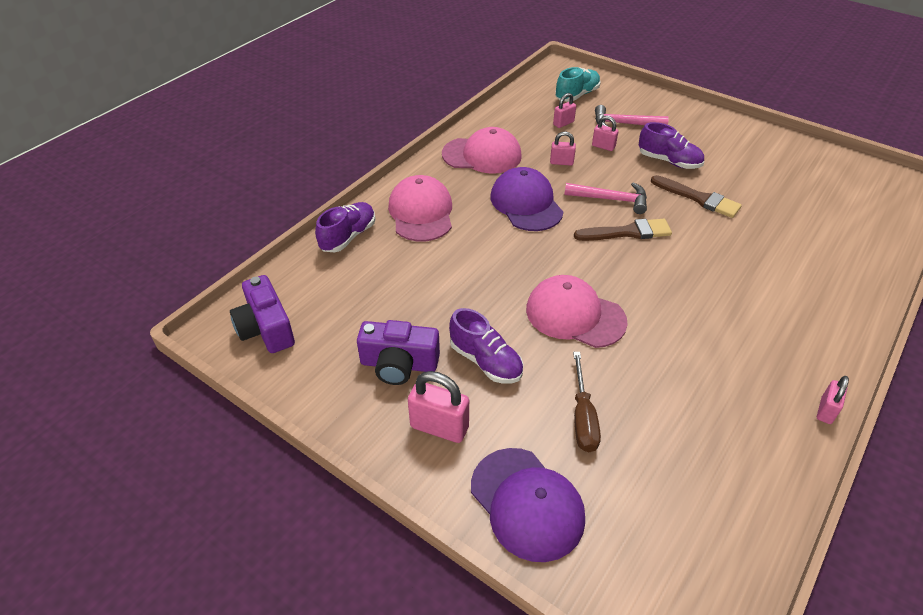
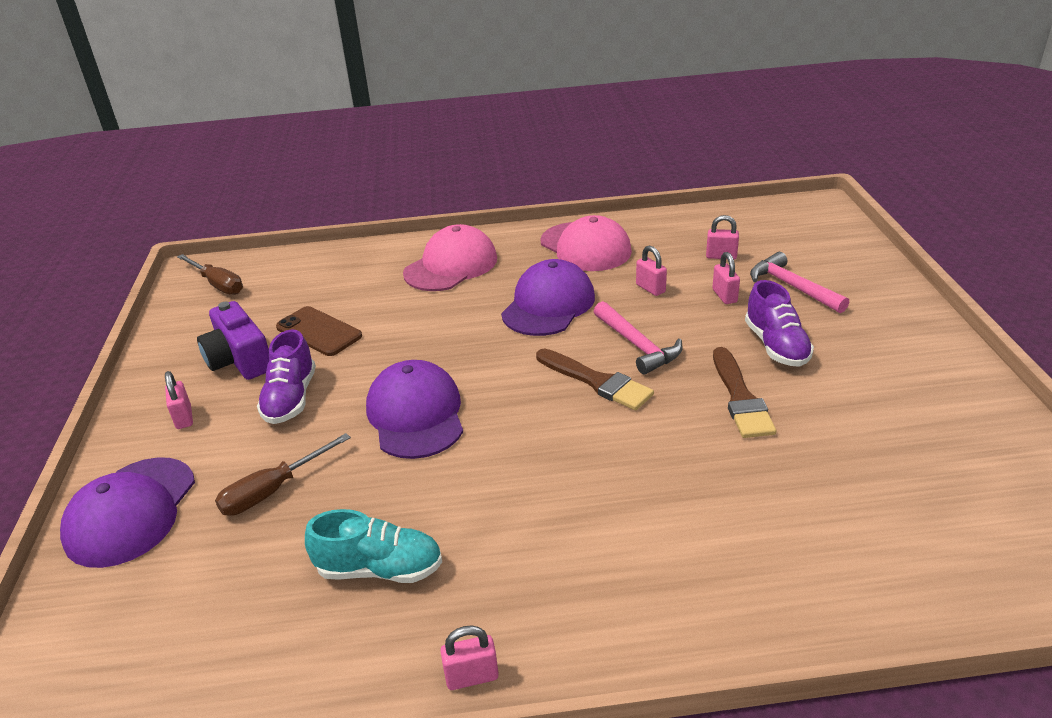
camera: 50 degrees right, 10 degrees down
(266, 328) = (218, 284): purple camera -> brown screwdriver
(348, 236) = (370, 255): purple shoe -> none
(417, 309) = (319, 332): none -> brown phone
(439, 427) = (184, 418): pink padlock -> pink padlock, size x0.60
(575, 315) = (416, 414): pink cap -> purple cap
(577, 95) = (788, 238): turquoise shoe -> turquoise shoe (380, 569)

